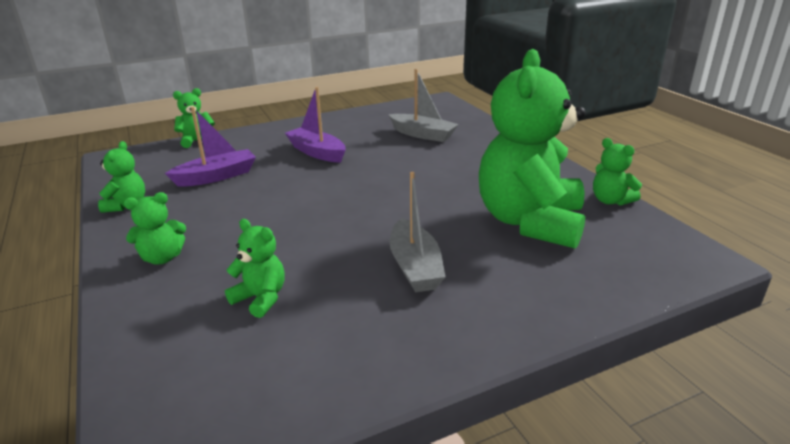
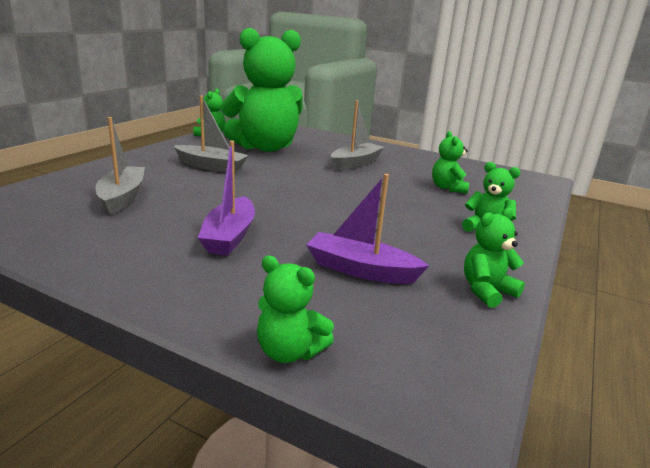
camera: 130 degrees left, 5 degrees down
(472, 175) = (211, 166): none -> grey boat

